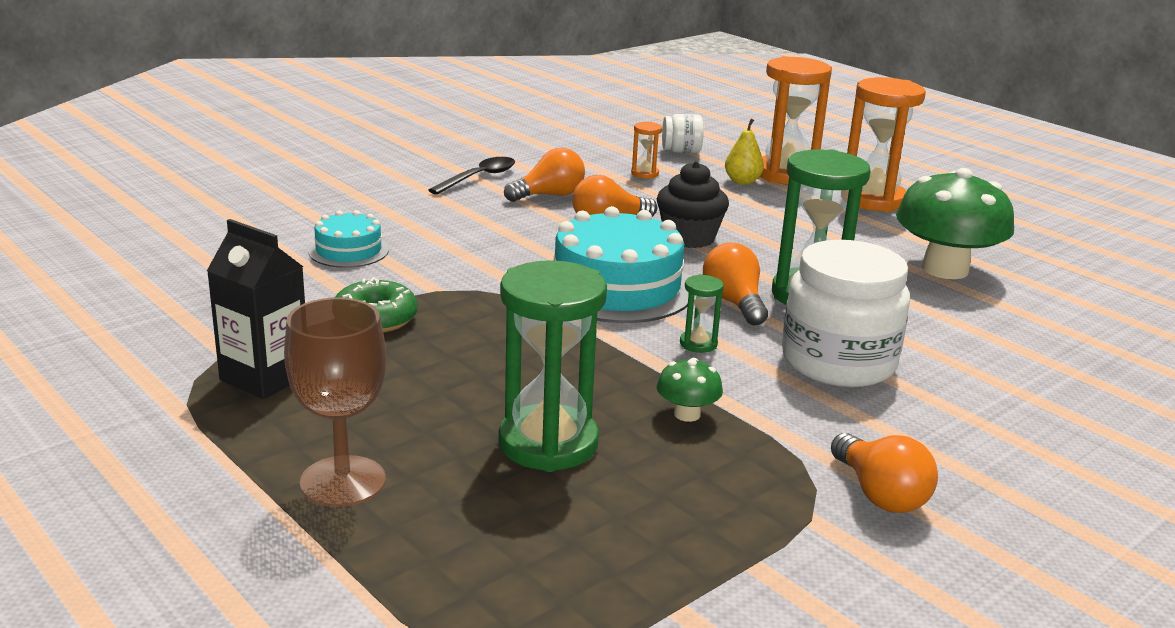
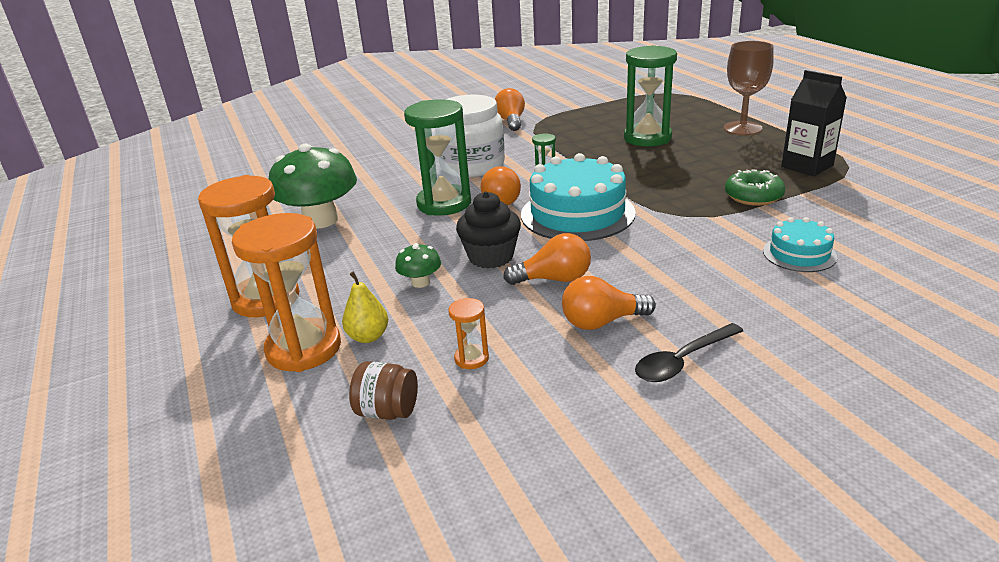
camera: 160 degrees left, 5 degrees up
(681, 151) = (388, 411): white jar -> brown jar
(687, 414) = (574, 146): green mushroom -> green mushroom (420, 282)

